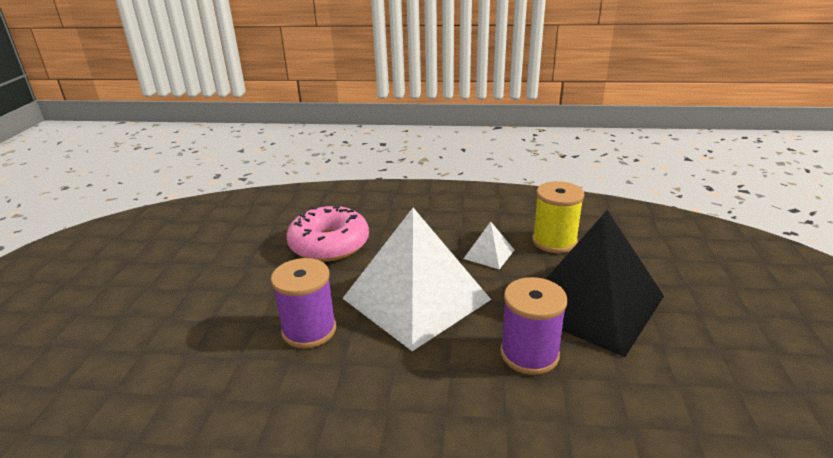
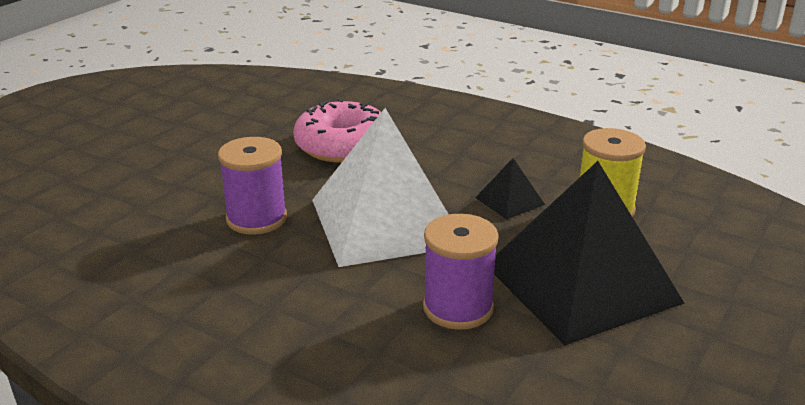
camera: 25 degrees right, 0 degrees up
(489, 254) = (510, 201): white pyramid -> black pyramid

